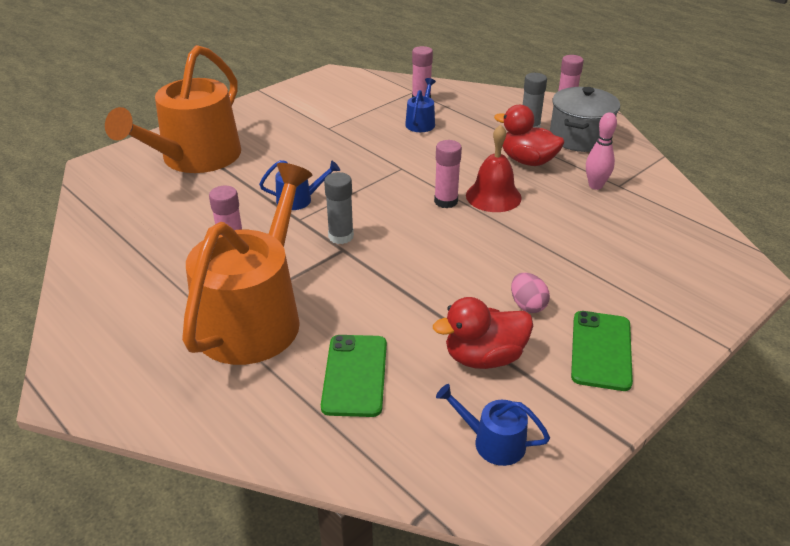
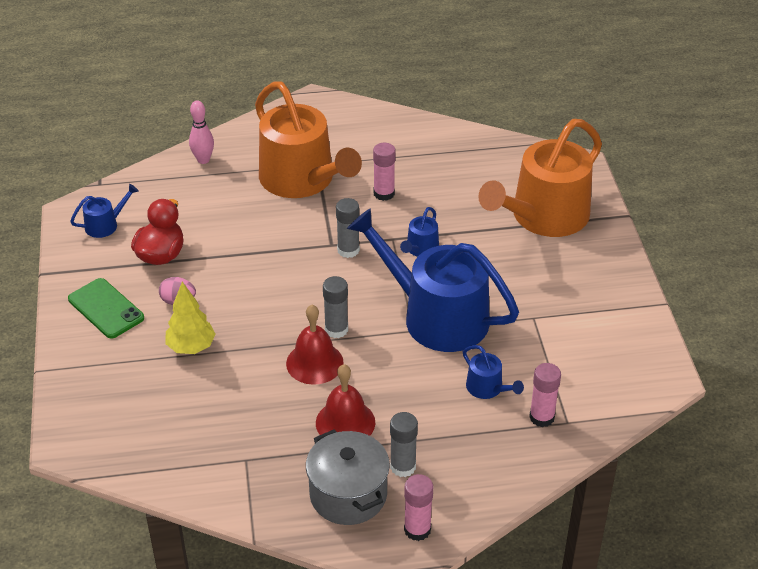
camera: 125 degrees right, 5 degrees up
(195, 158) = (543, 216): orange watering can -> orange watering can turned 105 degrees counterclockwise
(355, 375) = (208, 198): green phone -> none
(374, 164) = (436, 316): none -> blue watering can
(446, 201) = (336, 329): pink glue stick -> grey glue stick
(527, 161) = (345, 422): red duck -> red bell
(566, 265) = (191, 347): none -> yellow tree
(595, 186) = (262, 442): pink bowling pin -> pink bowling pin (203, 160)

